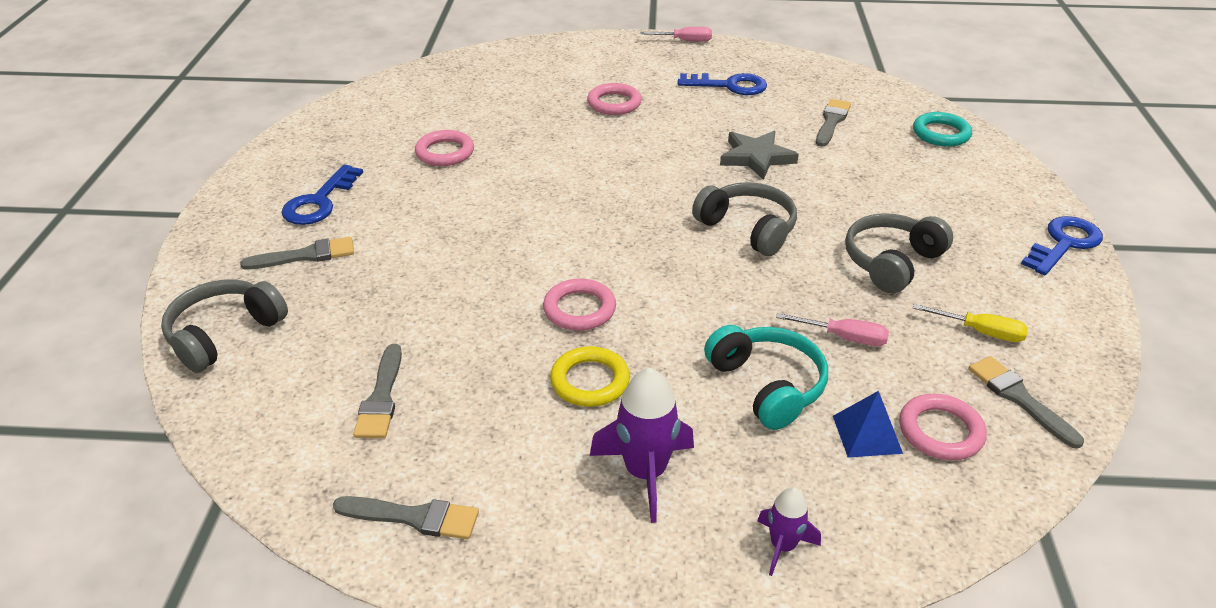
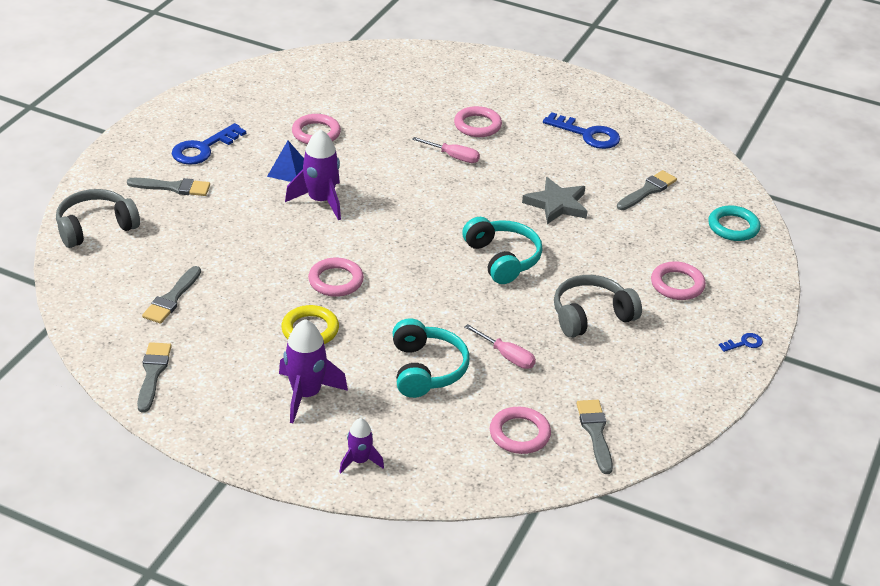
camera: 20 degrees right, 0 degrees up
(414, 517) = (153, 373): grey brush -> grey brush turned 120 degrees counterclockwise
(498, 222) = (320, 201): none -> purple rocket
(685, 41) = (583, 81): pink screwdriver -> pink screwdriver (453, 157)
(748, 228) = (502, 259): grey headphones -> turquoise headphones
(867, 434) = (468, 419): blue pyramid -> blue pyramid (288, 170)
(944, 203) = (677, 284): none -> pink ring
(981, 332) = (611, 383): yellow screwdriver -> none
(1064, 243) = (744, 343): blue key -> blue key, size x0.49

